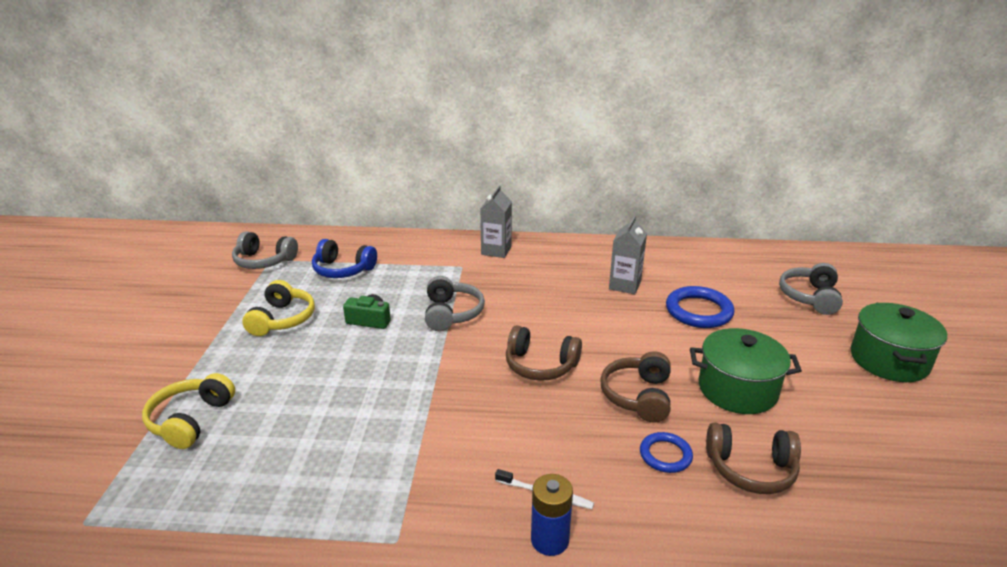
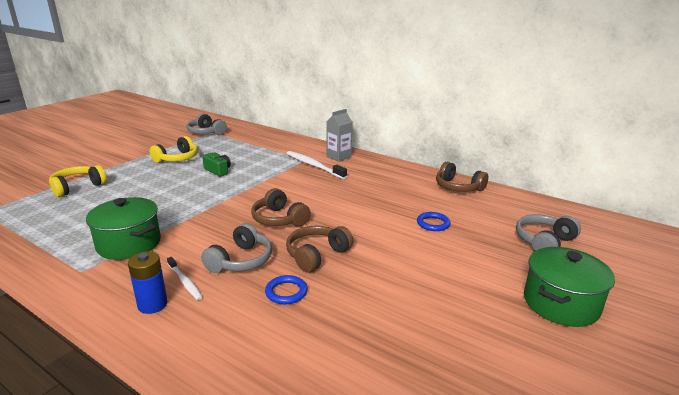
camera: 30 degrees right, 5 degrees down
(343, 270) = (239, 145): blue headphones -> none
(451, 313) = (266, 179): grey headphones -> grey headphones (241, 260)
(483, 273) = (314, 166): none -> white toothbrush
(625, 285) = (398, 195): grey carton -> none
(698, 311) = (433, 224): blue ring -> blue ring, size x0.60
(737, 389) = (394, 276): green pot -> green pot (129, 244)
(750, 469) = (334, 323): brown headphones -> brown headphones (458, 187)

